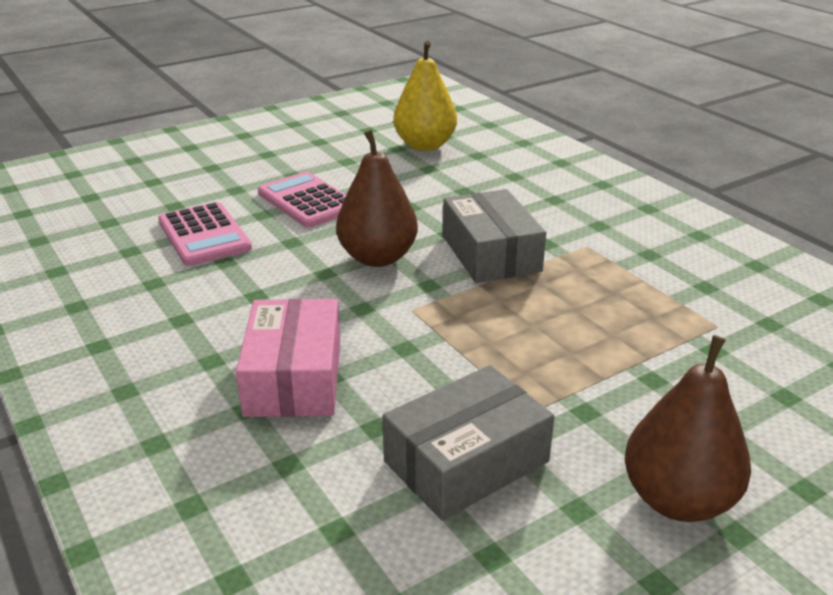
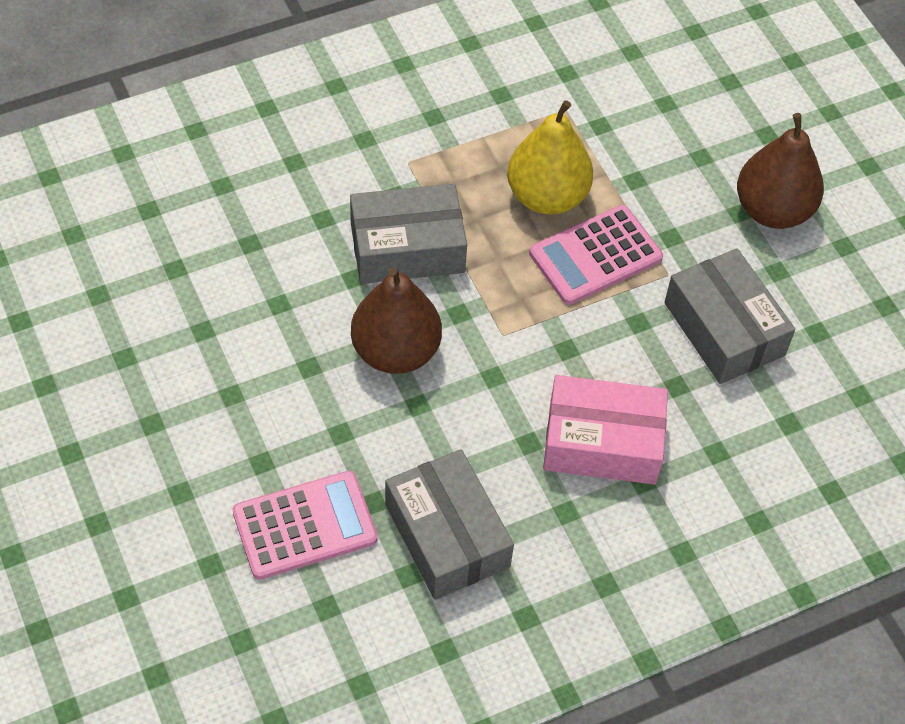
camera: 85 degrees left, 25 degrees up
(190, 297) = (447, 535): none -> grey box
(307, 201) = (238, 410): pink calculator -> pink calculator (595, 256)
(425, 145) = (100, 261): yellow pear -> yellow pear (547, 196)

